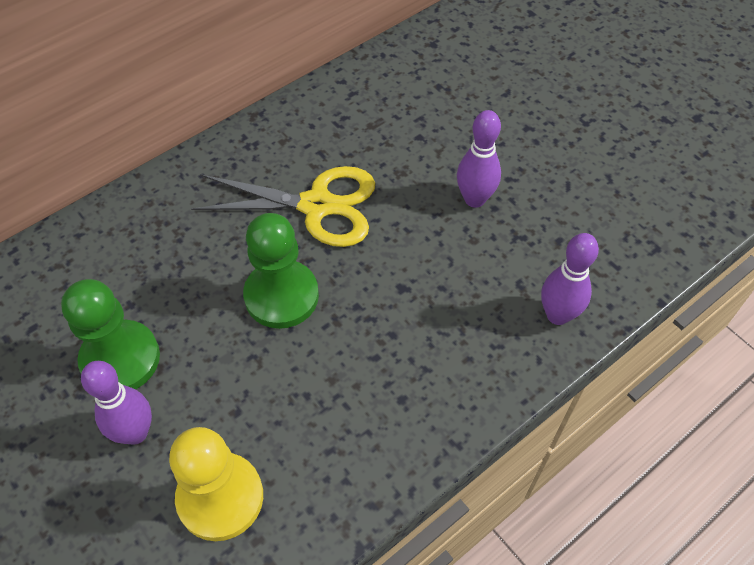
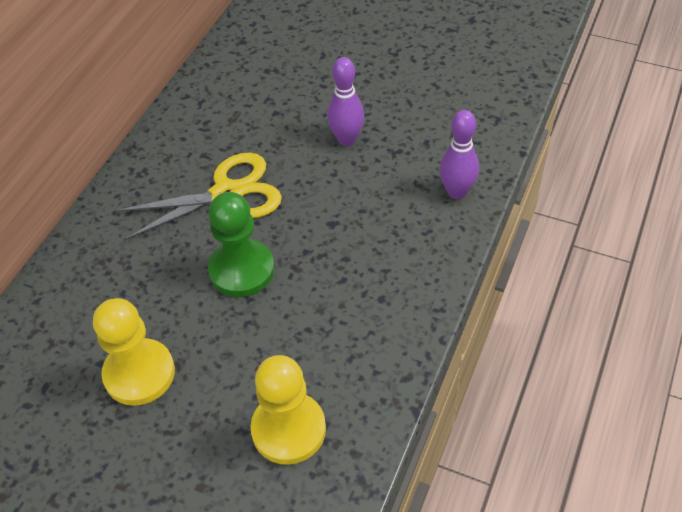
camera: 25 degrees left, 5 degrees down
(120, 359) = (139, 373): green pawn -> yellow pawn
(135, 432) = (189, 419): purple bowling pin -> none

